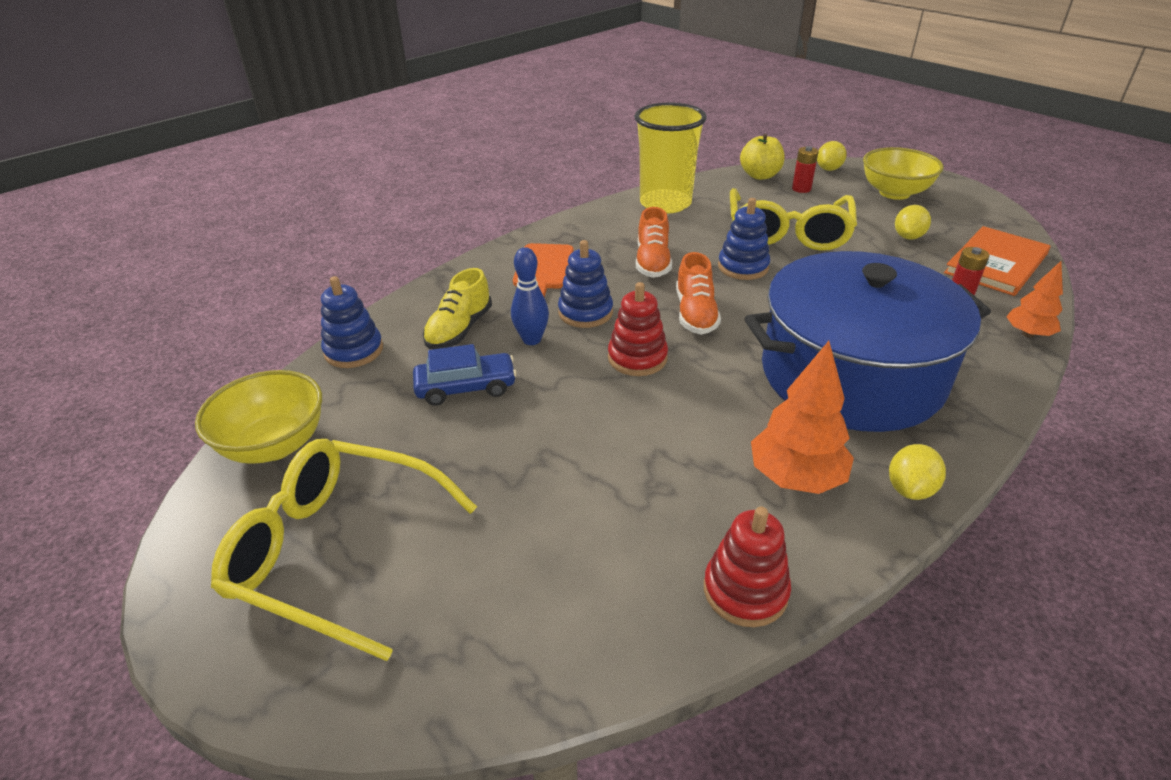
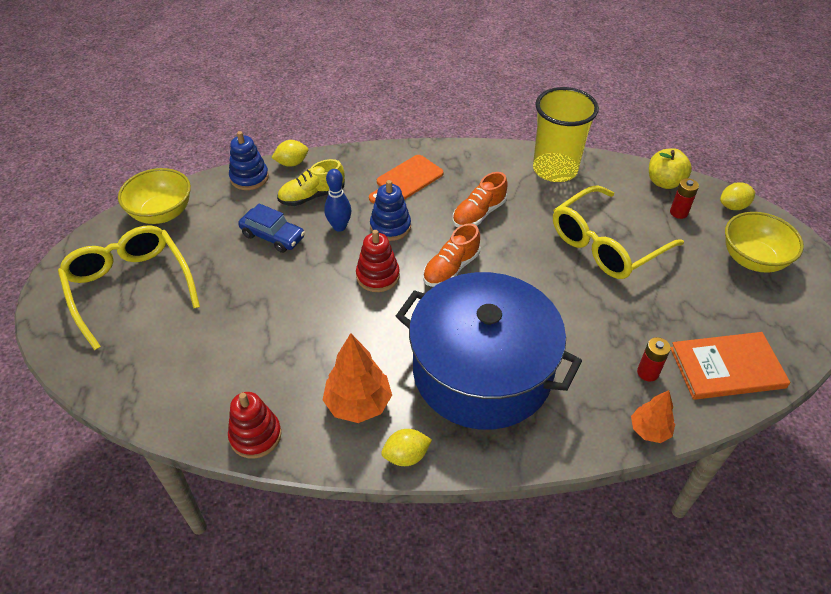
camera: 40 degrees right, 10 degrees up
(743, 267) = (531, 253): blue stacking toy -> none
(908, 237) = (694, 303): yellow lemon -> yellow lemon (292, 163)

